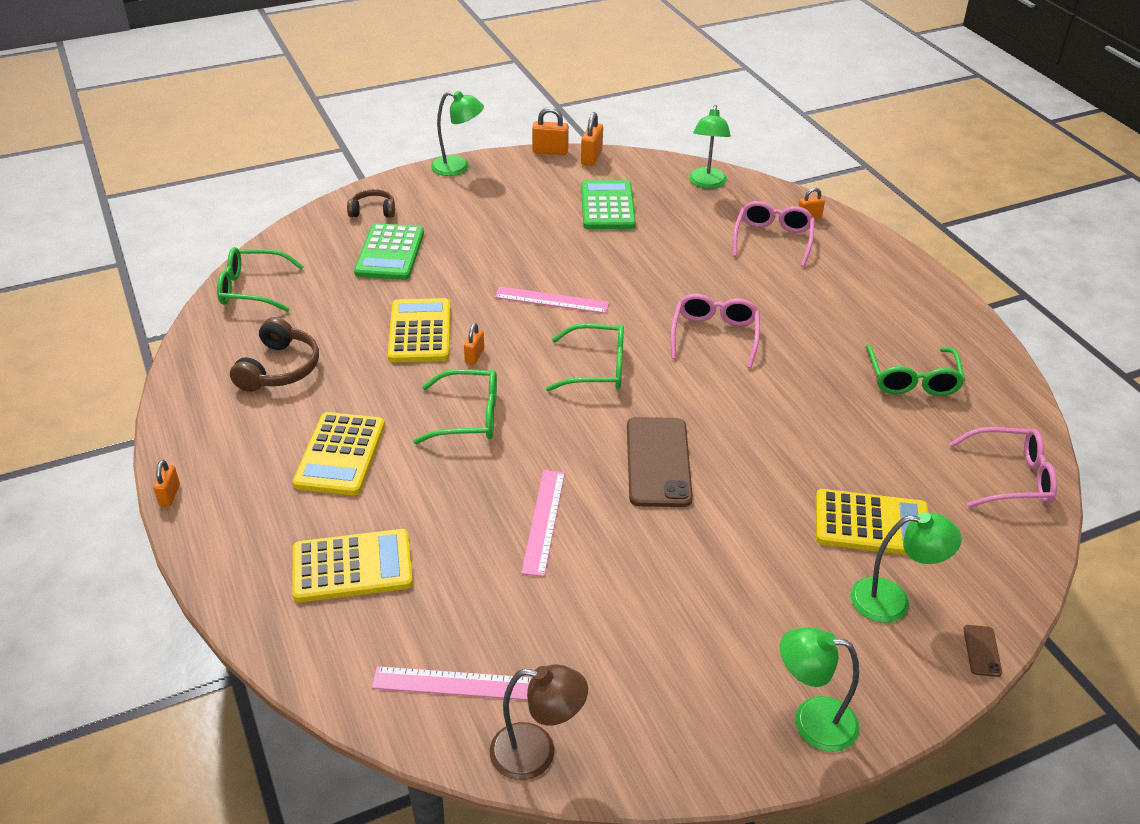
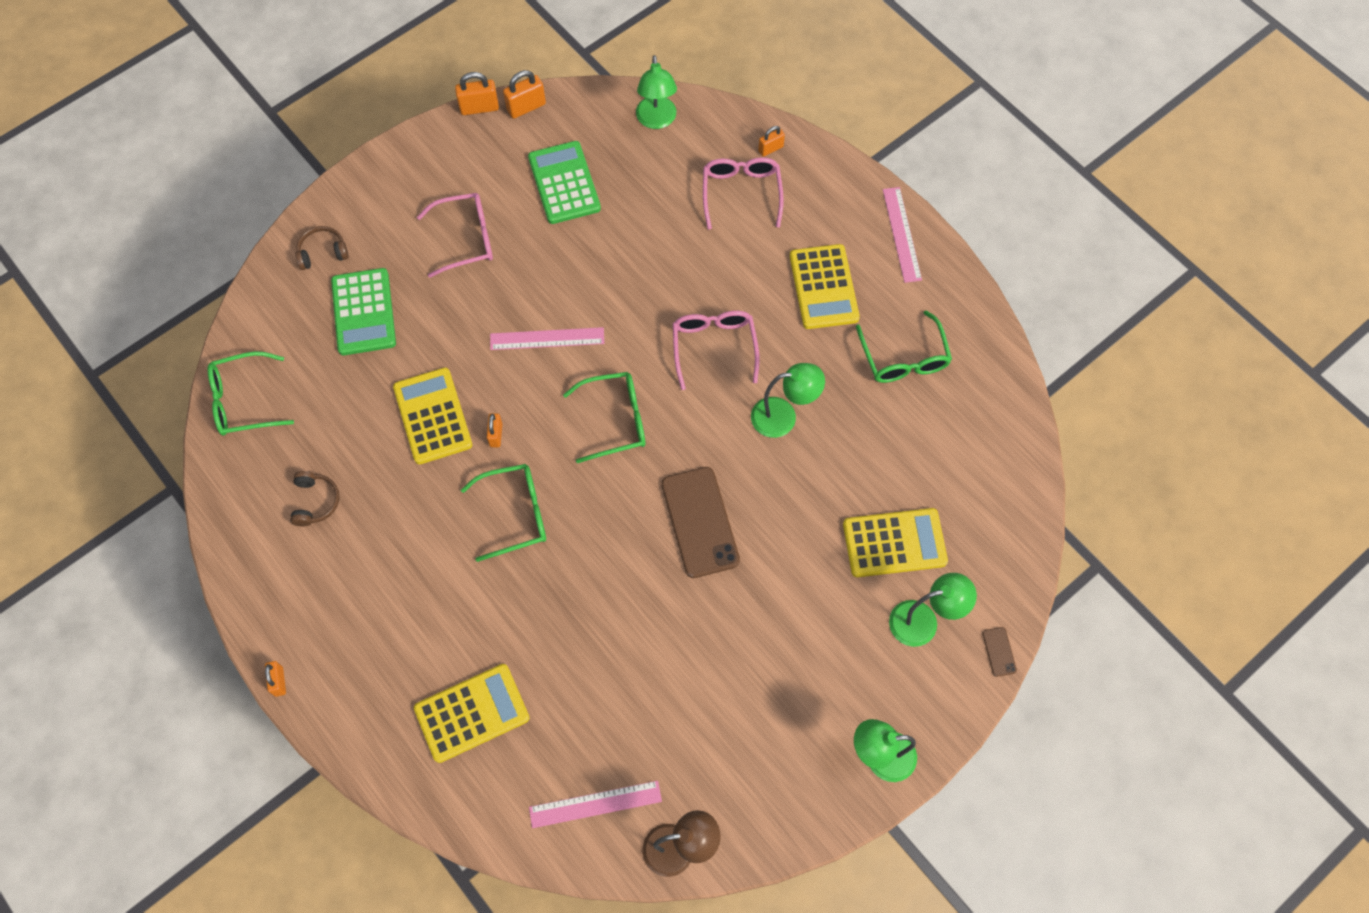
camera: 15 degrees left, 25 degrees up
(279, 368) = (315, 502): brown headphones -> brown headphones, size x0.65
(340, 454) = (414, 592): yellow calculator -> yellow calculator (823, 287)
(458, 167) = (389, 159): green lamp -> green lamp (783, 416)
(543, 521) = (619, 618): pink ruler -> pink ruler (901, 234)
(591, 157) = (526, 107): orange padlock -> orange padlock turned 60 degrees clockwise
(1010, 478) = (1002, 457): pink glasses -> pink glasses (466, 239)

